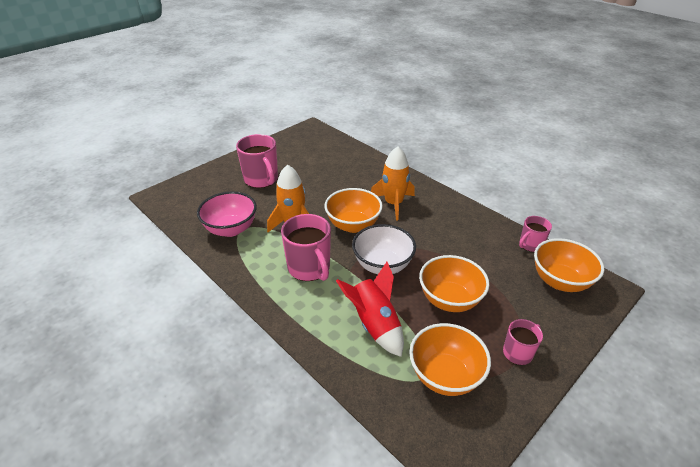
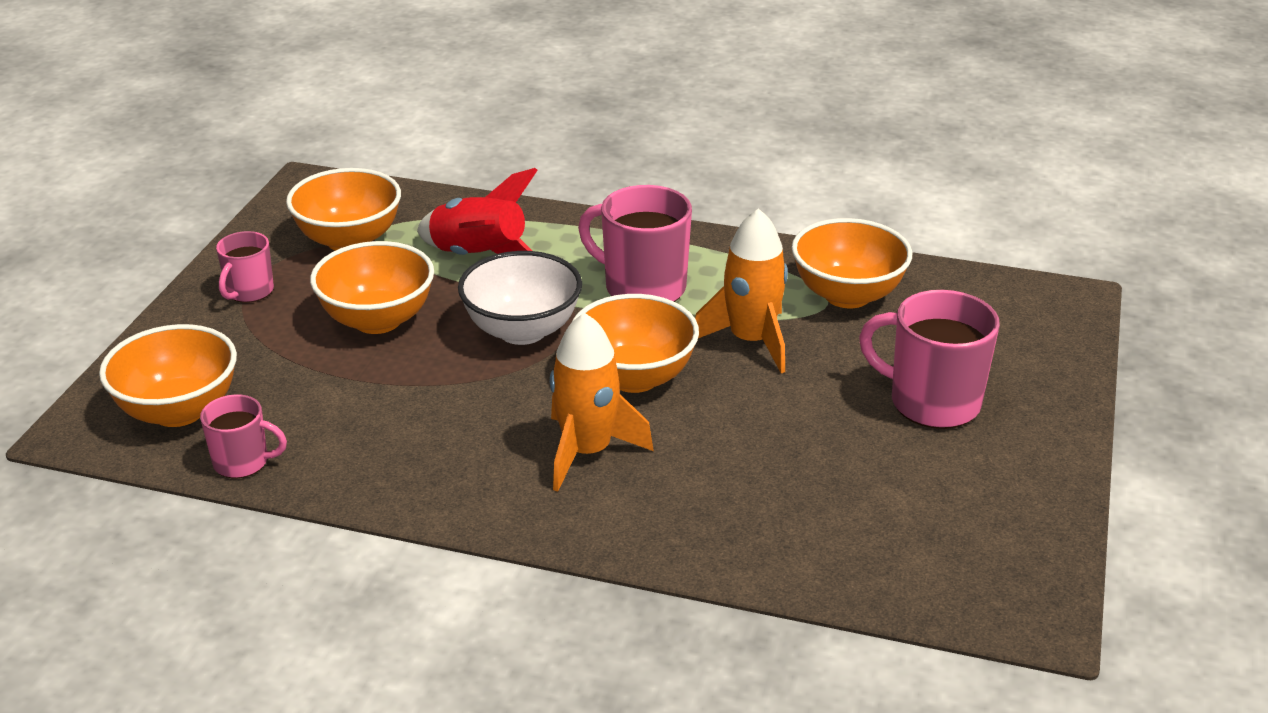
camera: 150 degrees right, 5 degrees down
(231, 229) = (847, 295): pink bowl -> orange bowl
(530, 245) = (242, 462): pink mug -> pink mug turned 75 degrees clockwise

